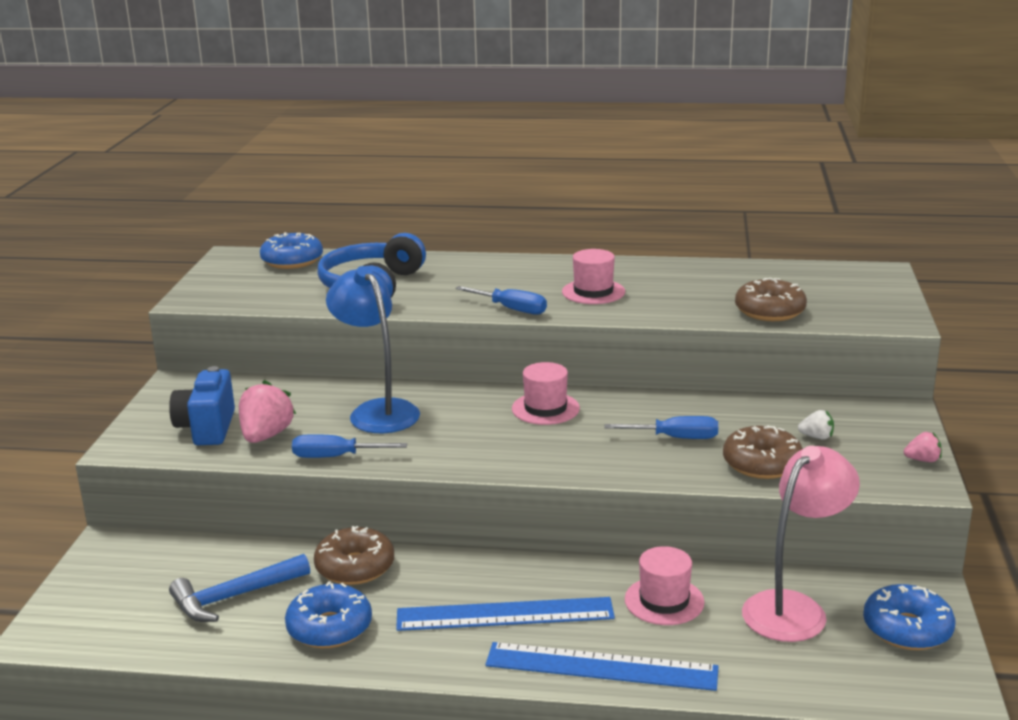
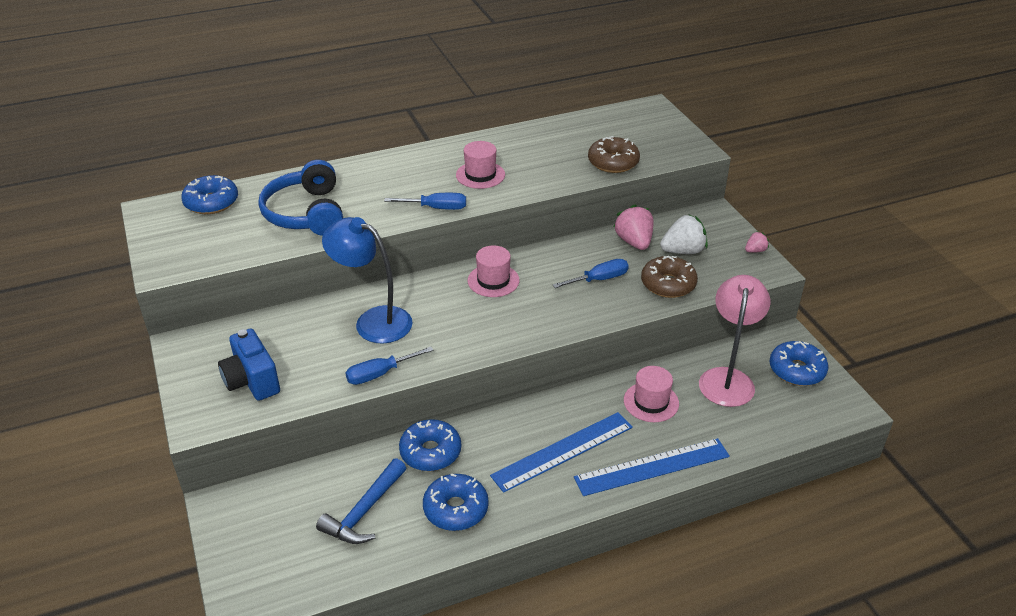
camera: 30 degrees left, 15 degrees up
(266, 436) = (307, 372): pink strawberry -> pink strawberry (634, 242)
(355, 567) = (430, 452): brown donut -> blue donut
(816, 437) = (683, 251): white strawberry -> white strawberry, size x1.90

